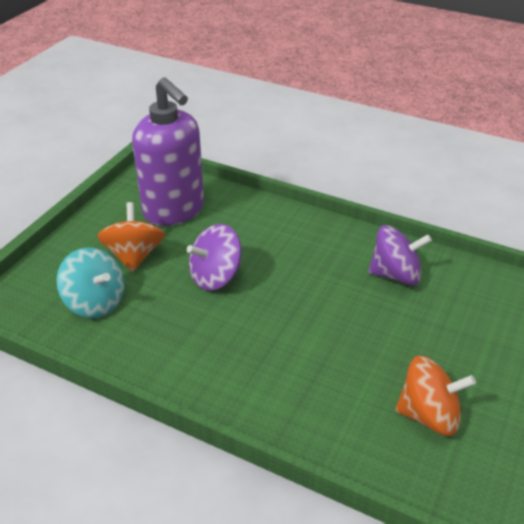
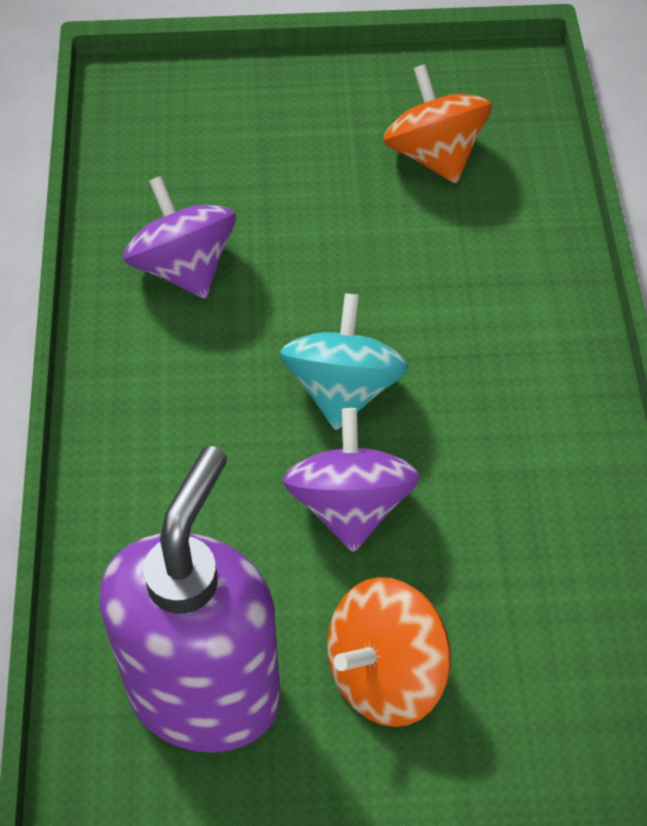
camera: 120 degrees left, 15 degrees up
(95, 302) = (540, 654): turquoise spinning top -> turquoise spinning top (343, 389)
(215, 276) = (350, 505): purple spinning top -> purple spinning top turned 120 degrees counterclockwise

